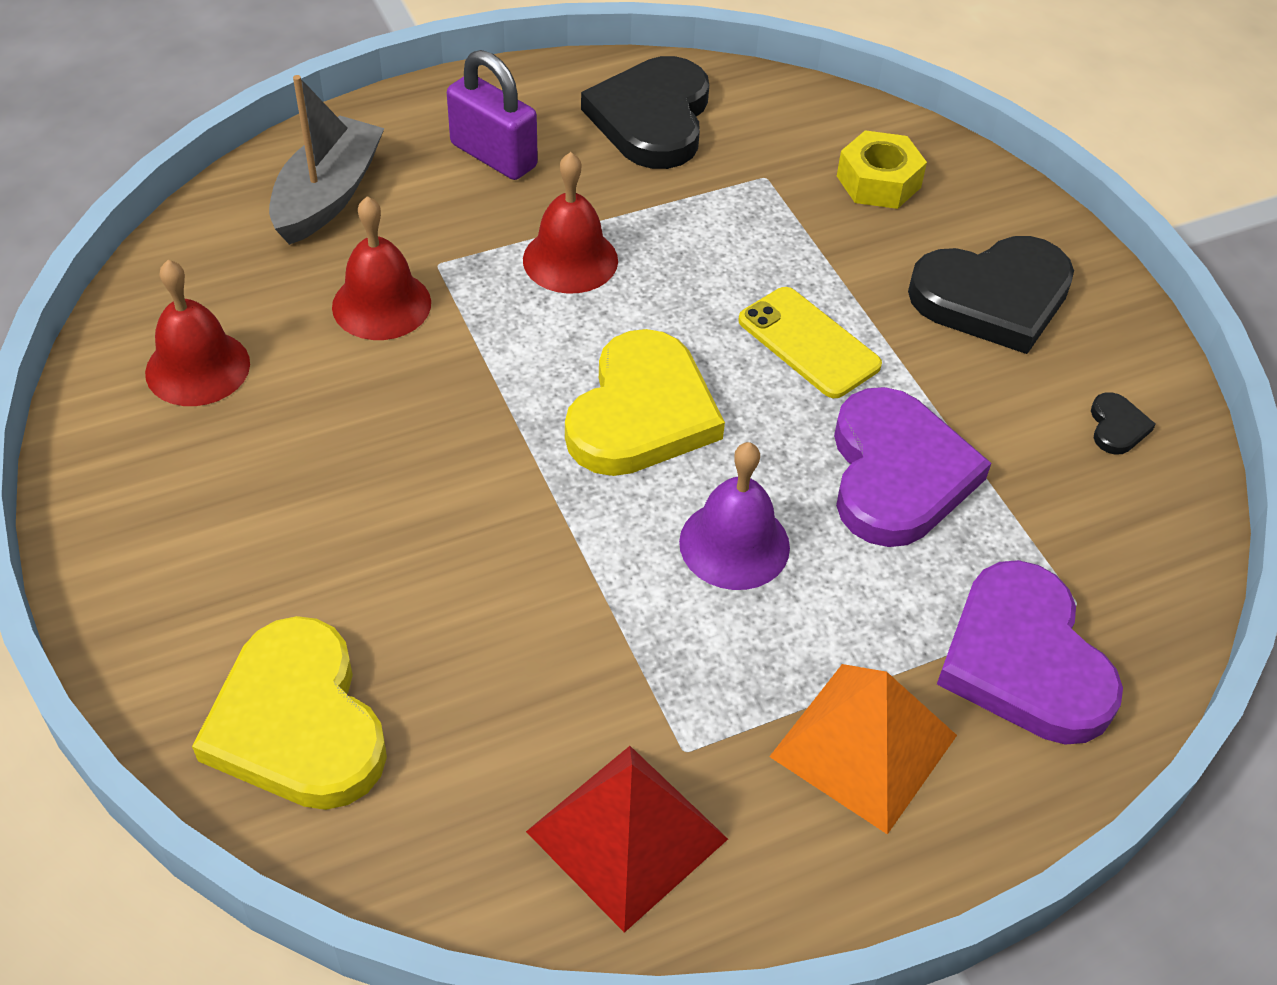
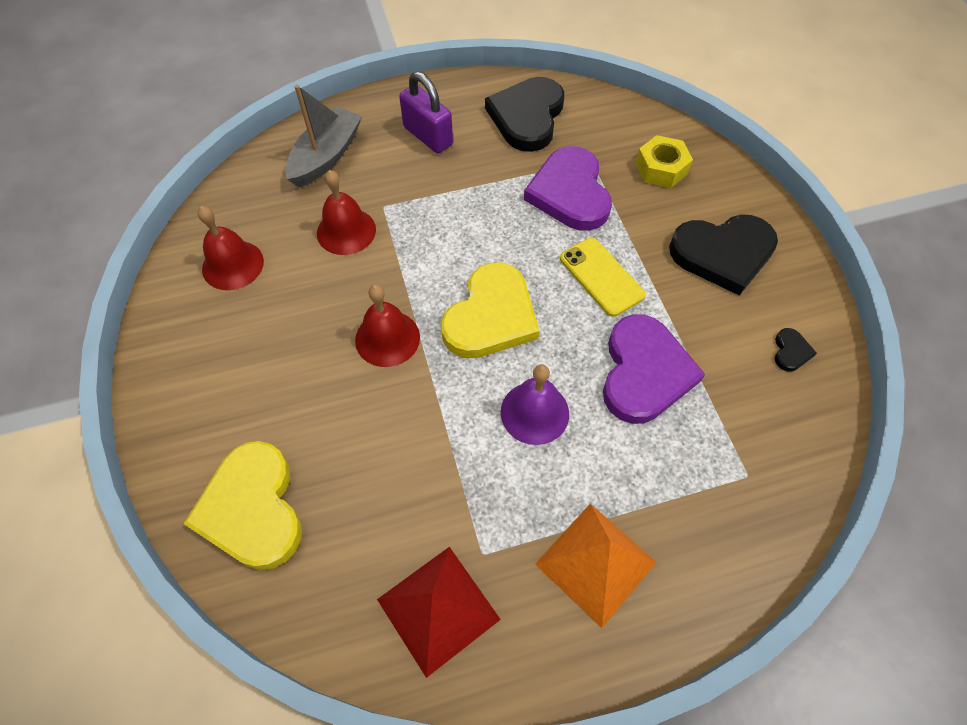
camera: 10 degrees right, 10 degrees up
(570, 260) = (463, 209): red bell -> red bell (387, 338)
(1024, 660) = (707, 513): purple heart -> purple heart (570, 193)

